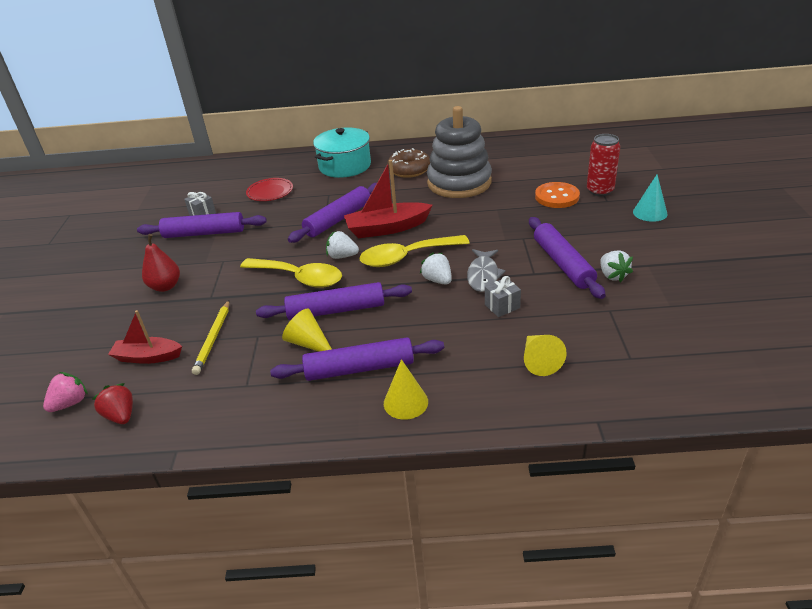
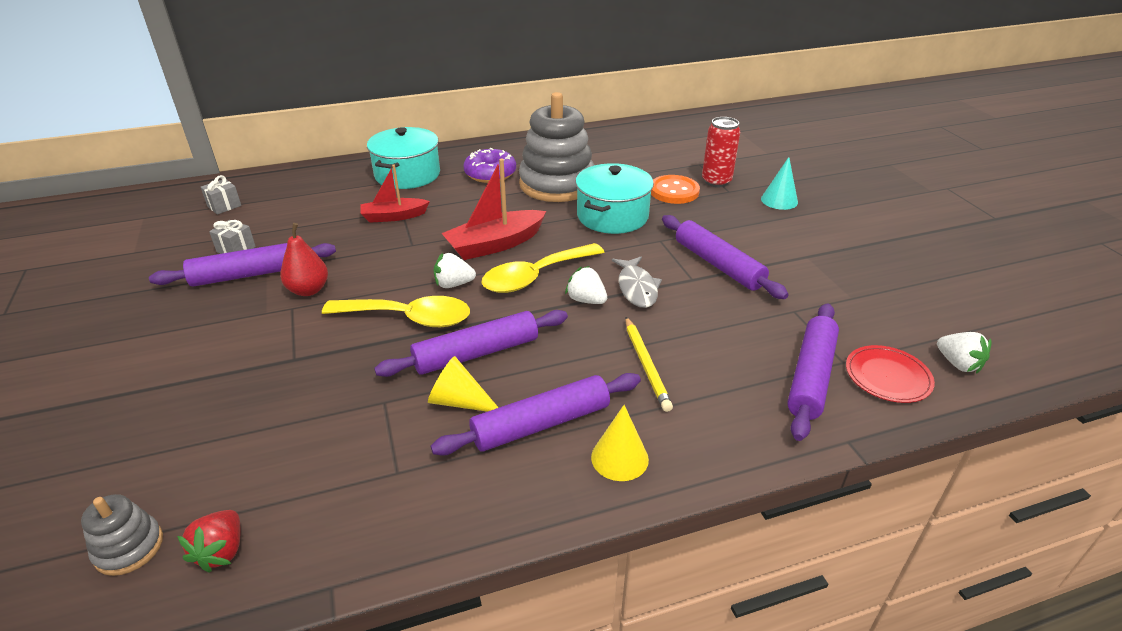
camera: 20 degrees left, 0 degrees up
(70, 403) = (129, 547): pink strawberry -> grey stacking toy
(121, 415) = (222, 551): red strawberry -> red strawberry turned 120 degrees counterclockwise
(148, 357) = (231, 456): red boat -> red boat (394, 216)
(165, 286) = (219, 352): red pear -> red pear (308, 290)
(213, 338) = (321, 415): yellow pencil -> yellow pencil (646, 365)
(270, 192) = (321, 213): red plate -> red plate (887, 376)
(338, 219) = (428, 239): purple rolling pin -> purple rolling pin (810, 376)
(409, 170) = (490, 174): brown donut -> purple donut
(492, 214) = (612, 216): none -> turquoise pot
(502, 306) = (676, 321): grey gift -> grey gift (224, 206)
(539, 360) = (749, 380): yellow cone -> none
(612, 275) = (777, 272): white strawberry -> white strawberry (958, 364)

